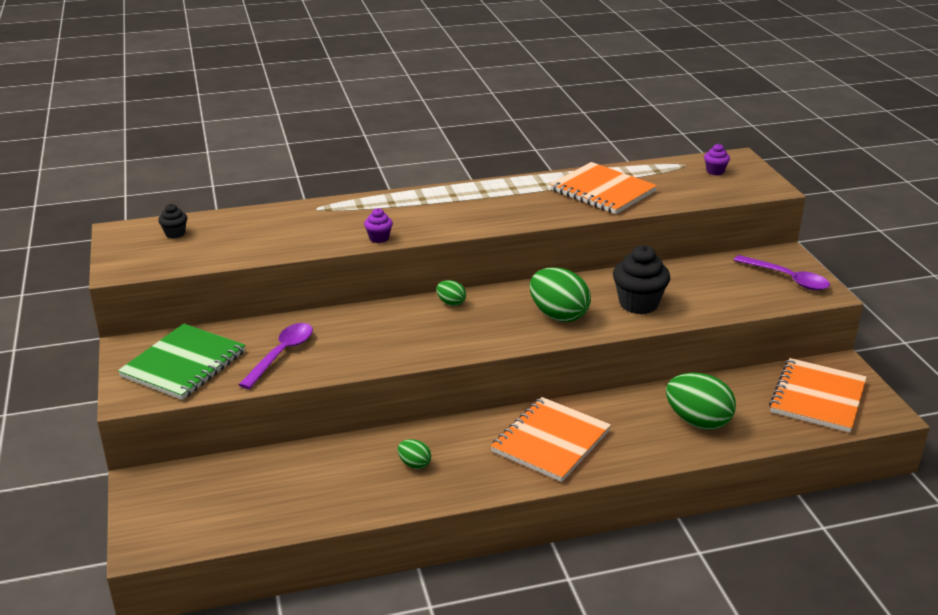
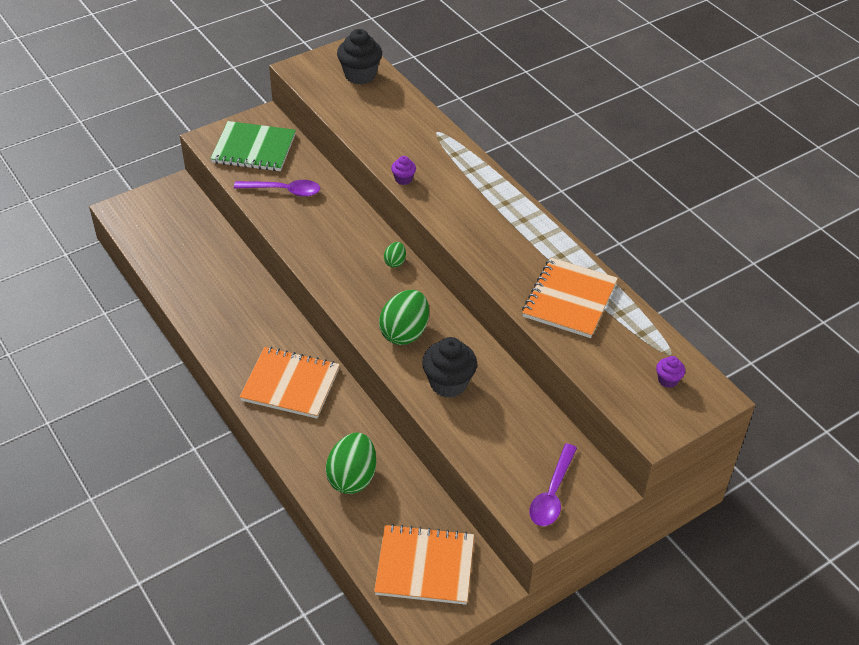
camera: 70 degrees right, 15 degrees up
(175, 233) = (360, 75): black cupcake -> black cupcake, size x1.98
(414, 464) = (237, 312): green egg -> none

